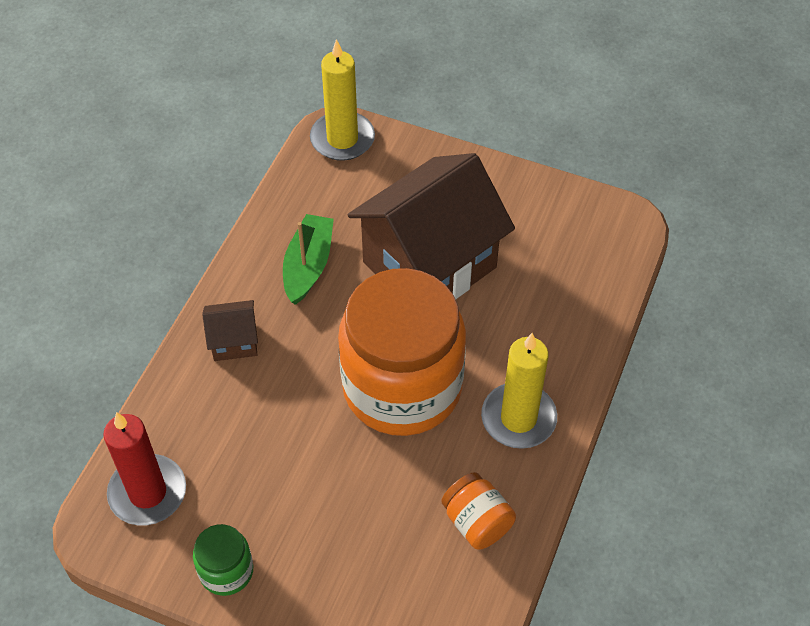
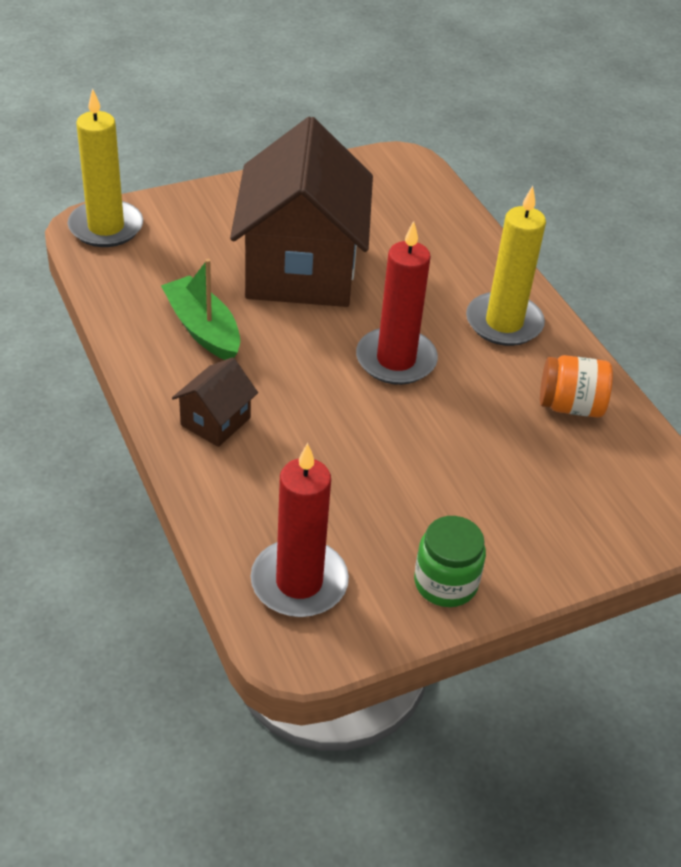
camera: 50 degrees left, 10 degrees down
(402, 387) = (396, 360): orange jar -> red candle

